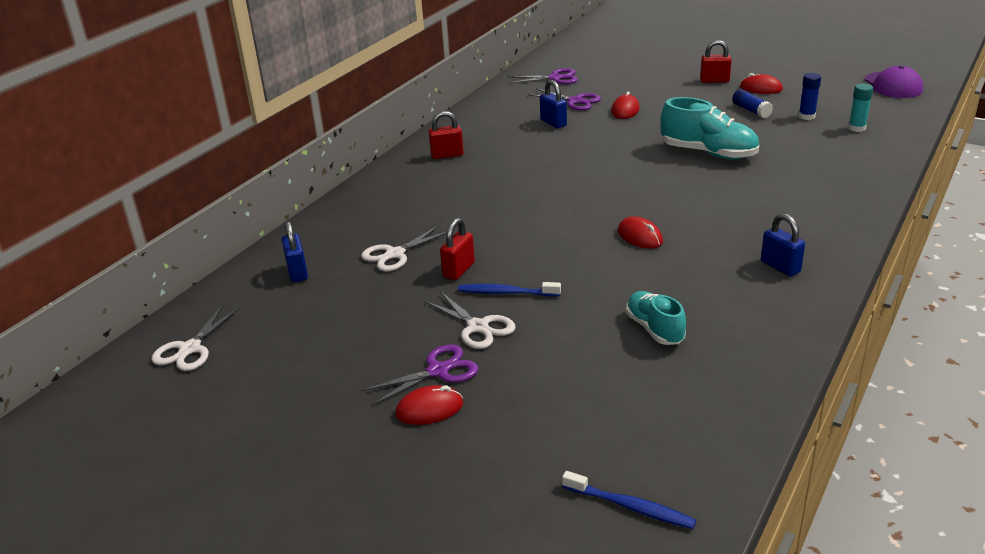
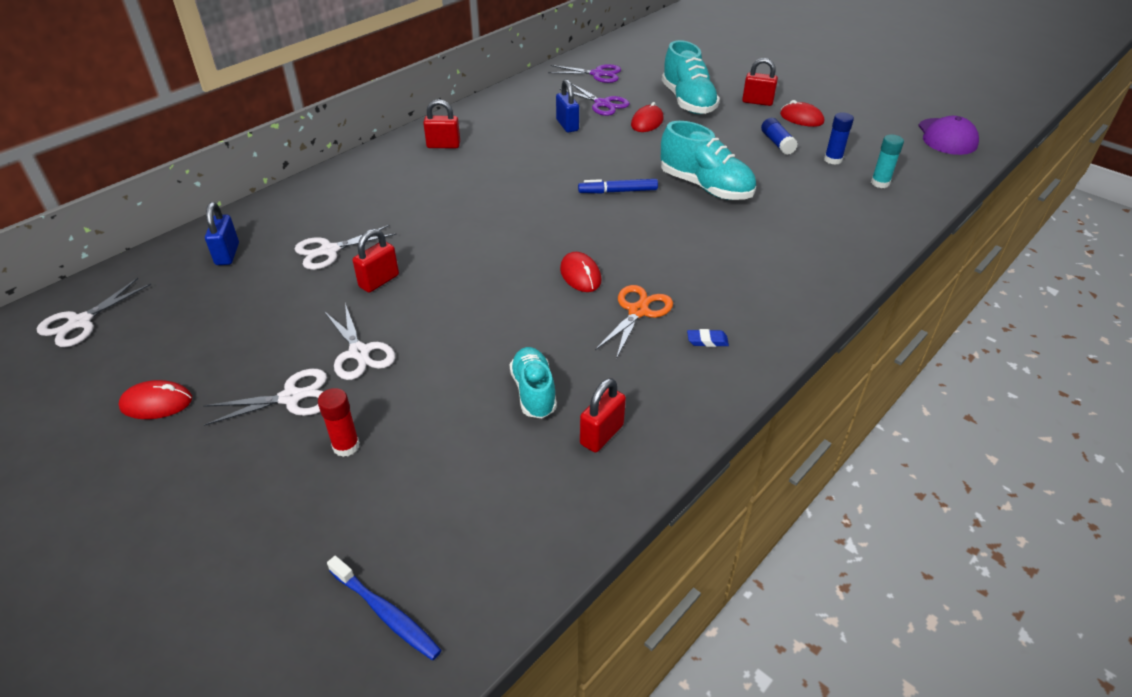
camera: 10 degrees right, 10 degrees up
(429, 409) = (257, 442): red mouse -> red mouse (157, 403)
(438, 371) = (291, 397): purple scissors -> white scissors
(506, 293) = (410, 317): blue toothbrush -> none
(514, 397) = (346, 446): none -> red glue stick
(633, 168) = (618, 191): none -> blue marker
(652, 89) = (688, 102): none -> turquoise shoe
(708, 255) = (638, 311): none -> orange scissors
(733, 349) = (601, 435): none -> red padlock
(780, 267) = (707, 341): blue padlock -> blue eraser

